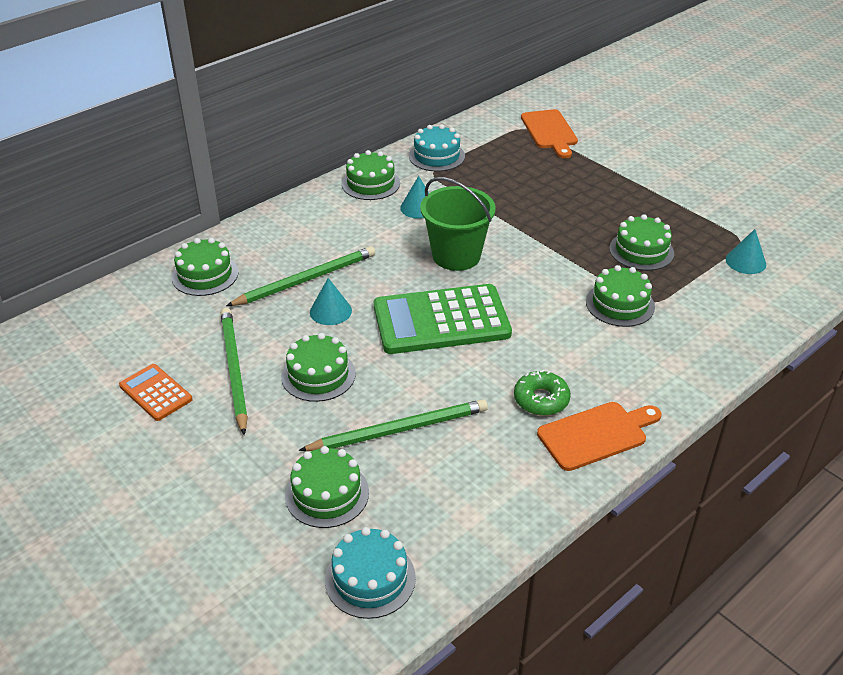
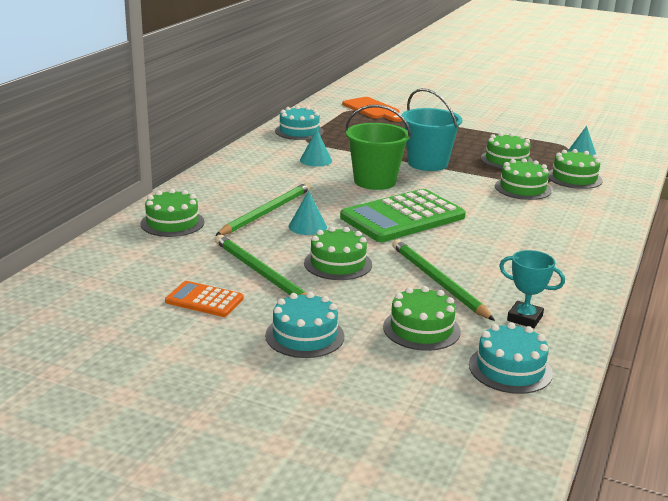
camera: 25 degrees left, 15 degrees down
(209, 469) = (304, 336): none -> turquoise cake
(370, 183) = (261, 152): green cake -> green cake (574, 178)
(399, 429) = (438, 282): green pencil -> green pencil turned 75 degrees counterclockwise
(447, 511) = (524, 318): none -> turquoise trophy
(540, 238) = (427, 163): none -> turquoise bucket
(541, 399) = (524, 246): green donut -> none
(596, 434) = (583, 256): orange cutting board -> none

